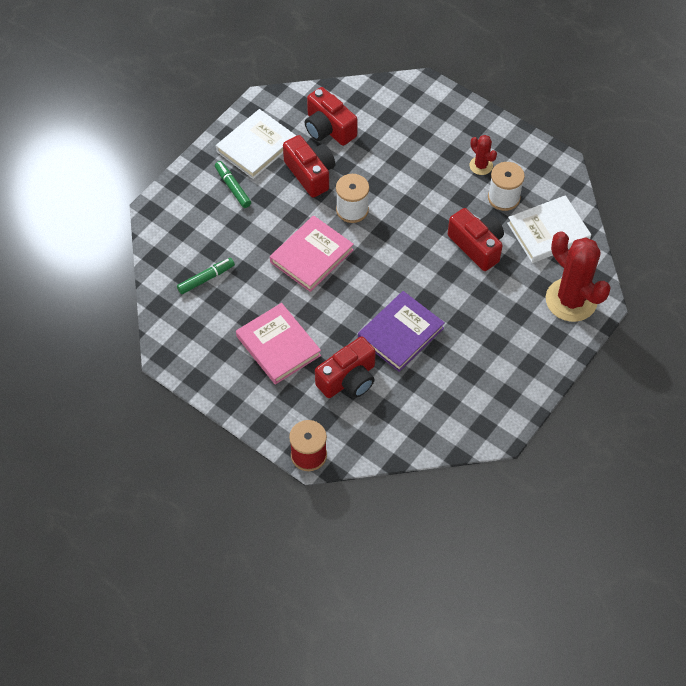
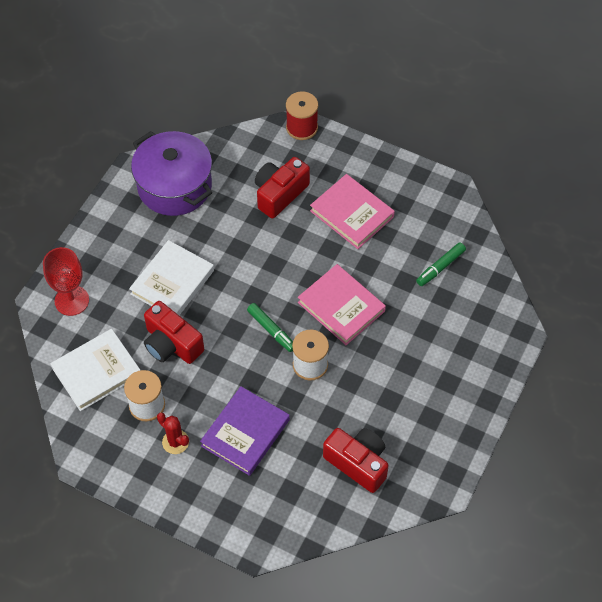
camera: 170 degrees right, 0 degrees up
(233, 187) = (444, 371): green marker -> green marker (271, 330)
(256, 146) = (434, 426): white book -> white book (172, 282)
(310, 174) = (365, 401): red camera -> none
(311, 256) = (341, 307): pink book -> pink book turned 75 degrees counterclockwise
(400, 333) = (238, 242): purple book -> purple book (245, 433)
(459, 405) = (174, 186): none -> purple pot
(571, 300) = (72, 300): red cactus -> red goblet

